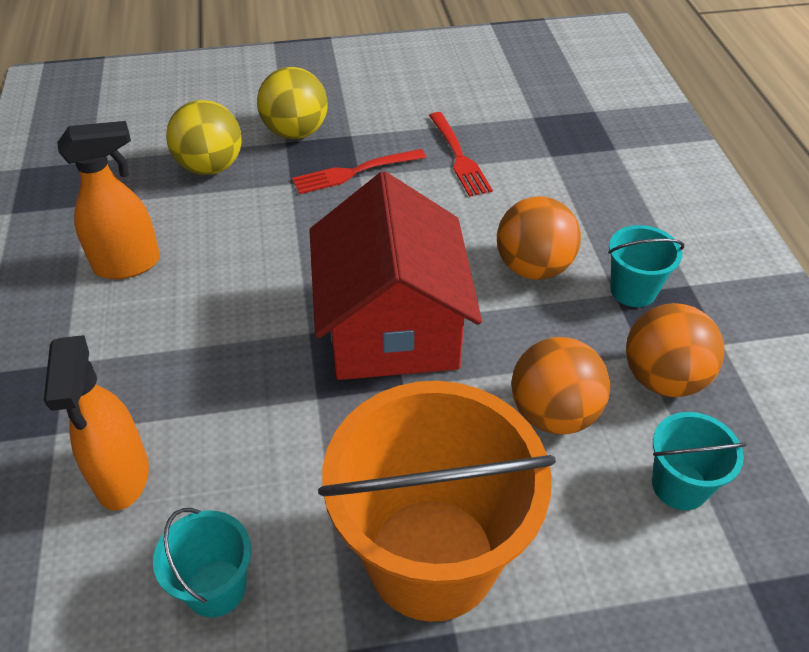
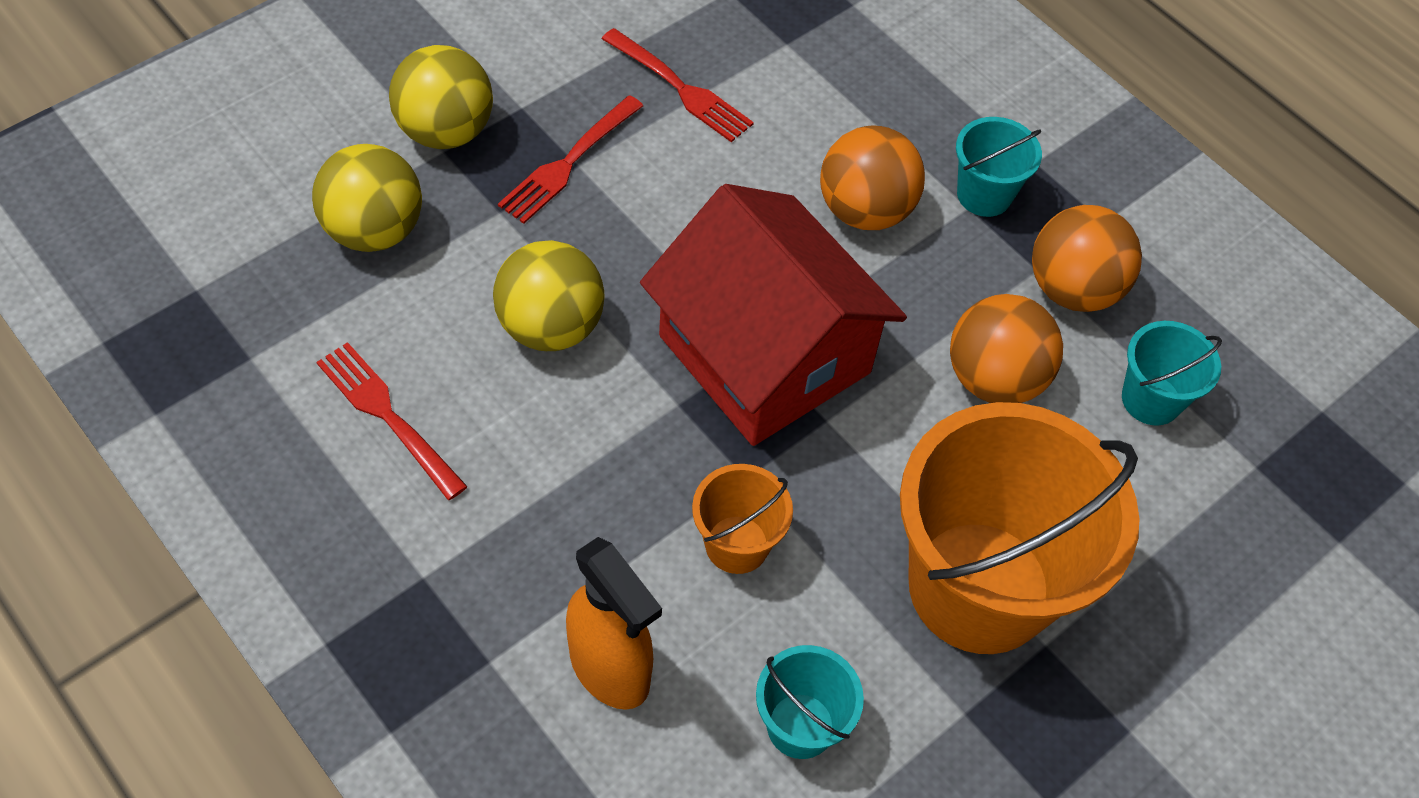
camera: 35 degrees left, 10 degrees up
(128, 264) = (387, 416): orange spray bottle -> red fork
(266, 255) = (550, 326): none -> yellow ball
(274, 438) = (737, 544): none -> orange bucket

